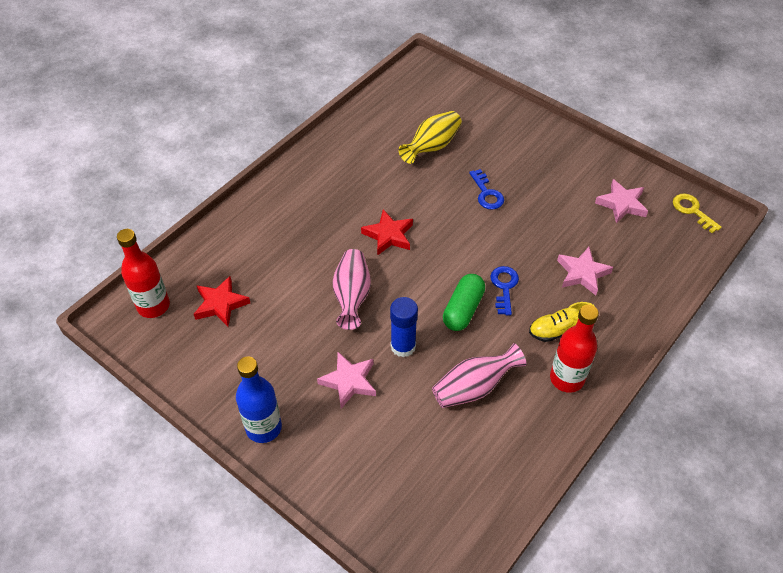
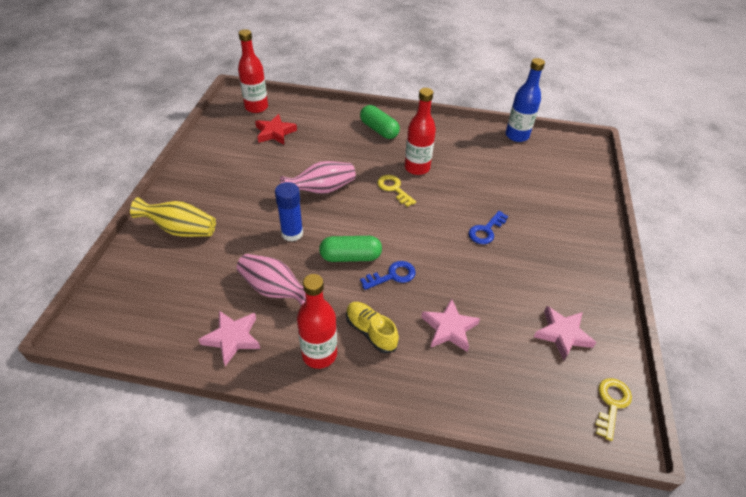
camera: 60 degrees right, 5 degrees down
(263, 427) = (184, 187): blue bottle -> blue bottle (517, 136)
(285, 207) = (379, 130): none -> green capsule
(349, 381) = (243, 215): pink star -> pink star (232, 338)
(369, 203) = (417, 168): none -> red bottle
(388, 235) = (394, 188): red star -> yellow key
(432, 147) = (506, 181): yellow vase -> yellow vase (181, 230)

